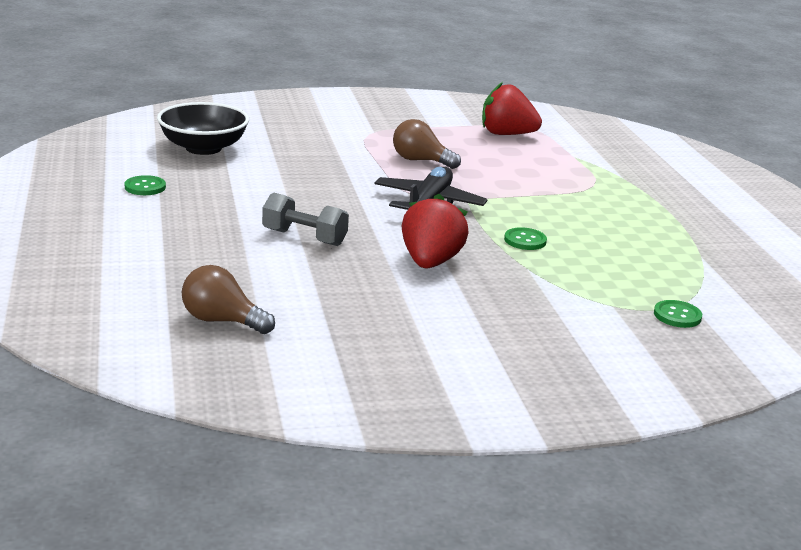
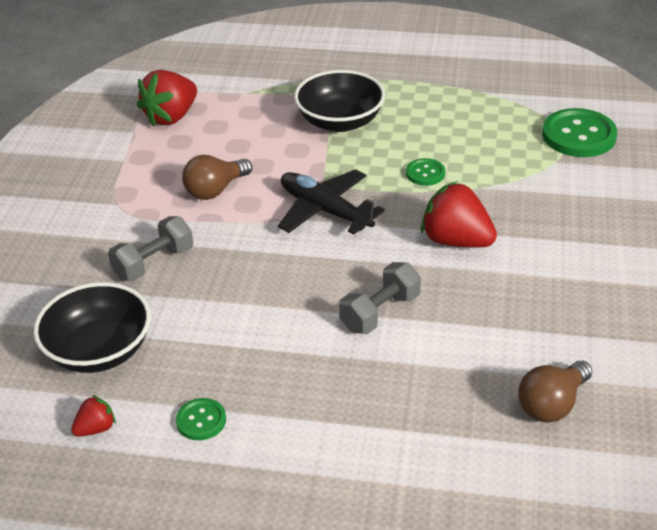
camera: 65 degrees left, 15 degrees up
(124, 157) = (96, 428): none -> red strawberry
(311, 152) = (154, 263): none -> grey dumbbell
(570, 197) = (340, 121): none -> black bowl
(677, 316) = (578, 135): green button -> green button, size x1.93

